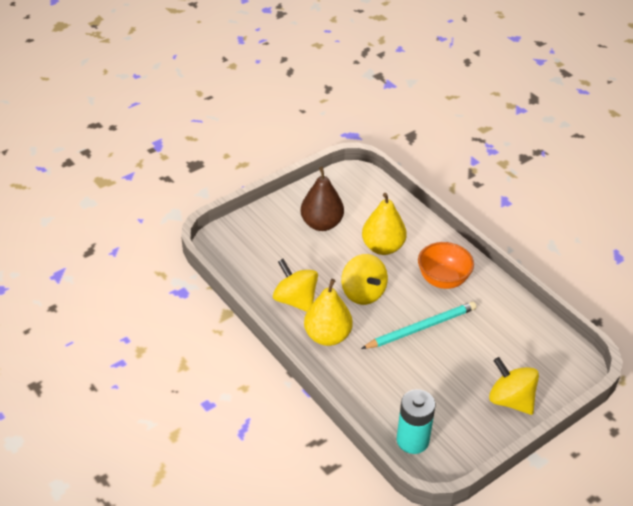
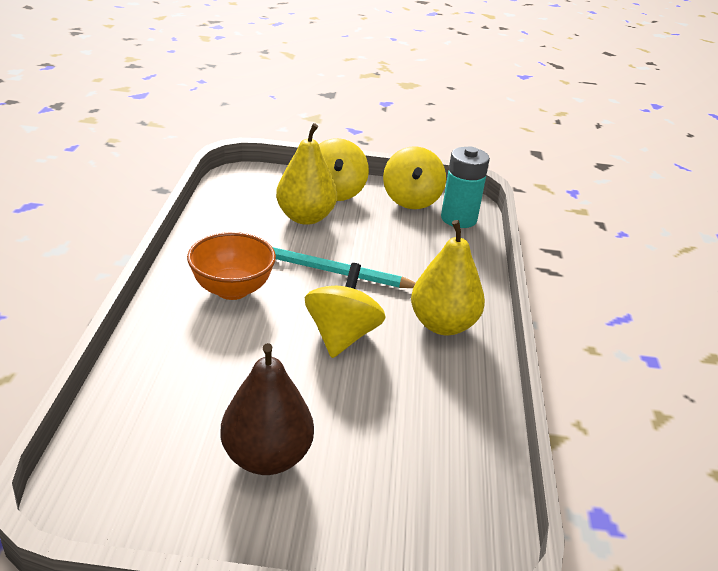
camera: 140 degrees left, 10 degrees down
(295, 300) = (438, 383): yellow spinning top -> yellow spinning top (411, 200)
(383, 247) = (237, 365): yellow pear -> yellow pear (305, 217)

